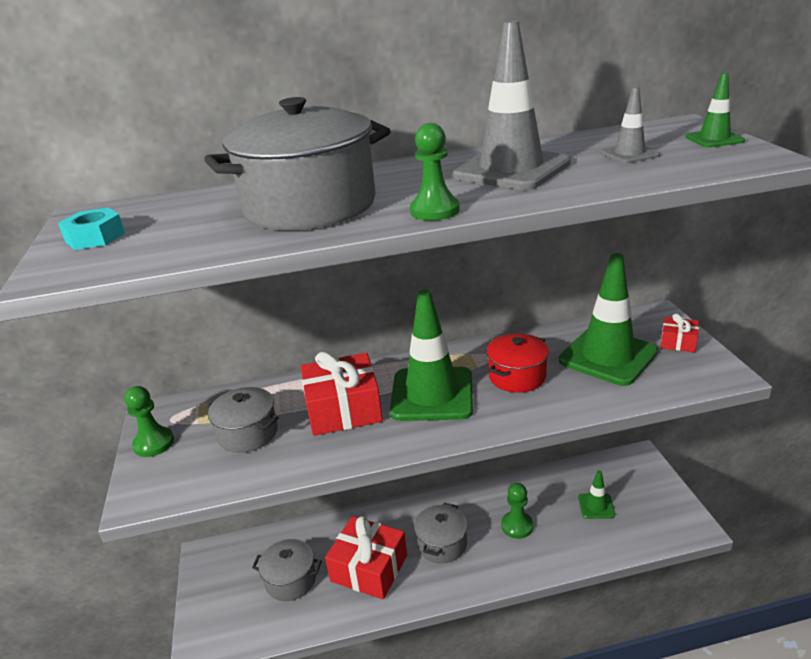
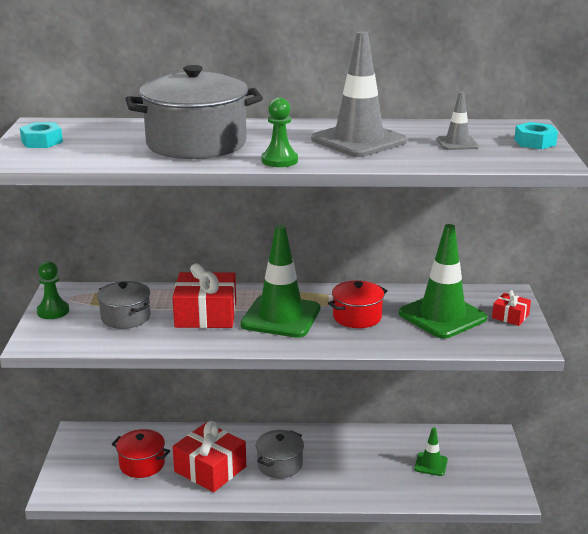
camera: 10 degrees right, 5 degrees down
(291, 580) = (142, 464): grey pot -> red pot
(517, 526) = (352, 465): green pawn -> none
(714, 139) = (535, 142): green traffic cone -> turquoise nut

